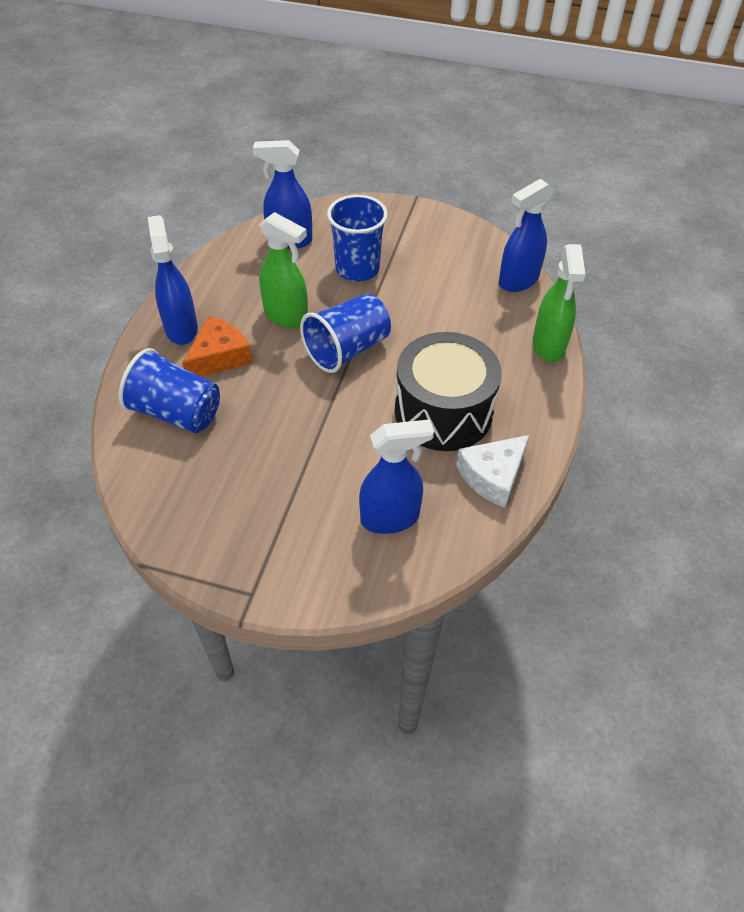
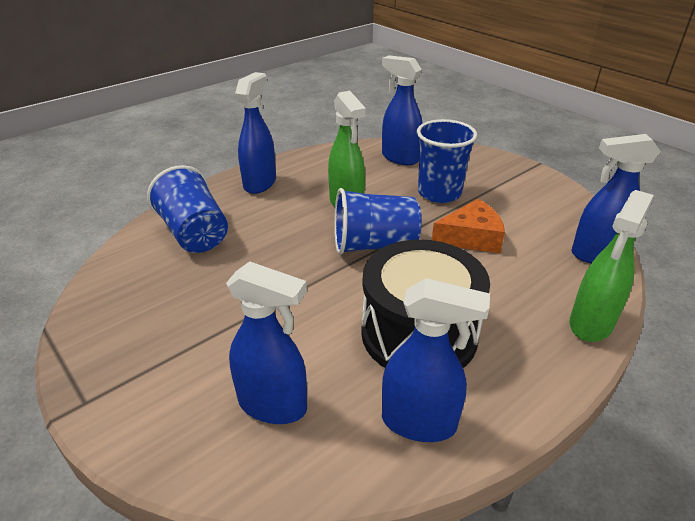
camera: 35 degrees right, 15 degrees down
(219, 357) = (266, 210): orange cheese -> orange cheese (471, 237)
(493, 476) = (419, 422): white cheese -> blue spray bottle

